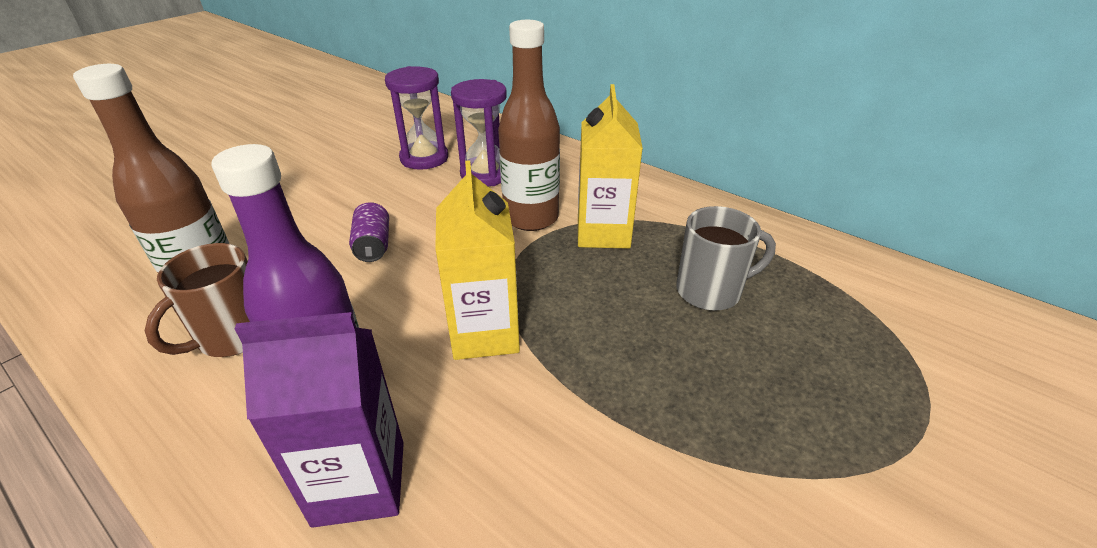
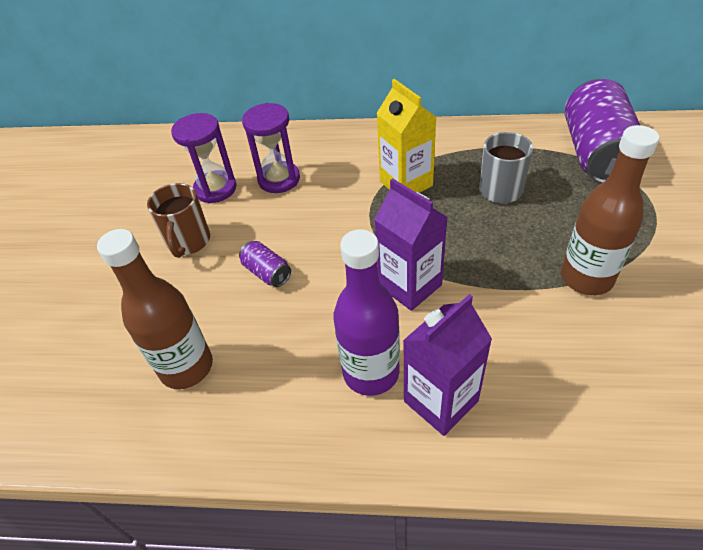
camera: 30 degrees left, 10 degrees up
(233, 336) = (255, 384): brown mug -> brown mug (188, 242)
(485, 333) = (410, 286): yellow carton -> purple carton
(531, 218) = (350, 196): brown bottle -> brown bottle (586, 278)
(892, 313) = (596, 154): none -> purple can

